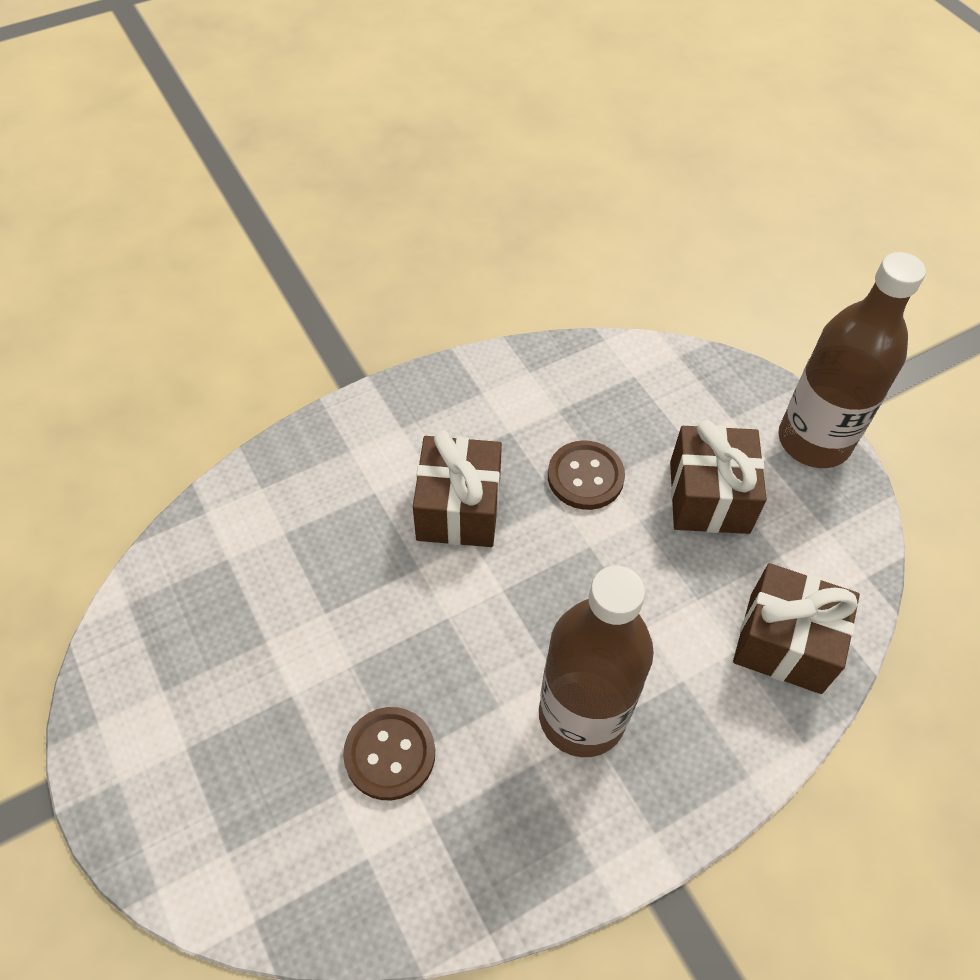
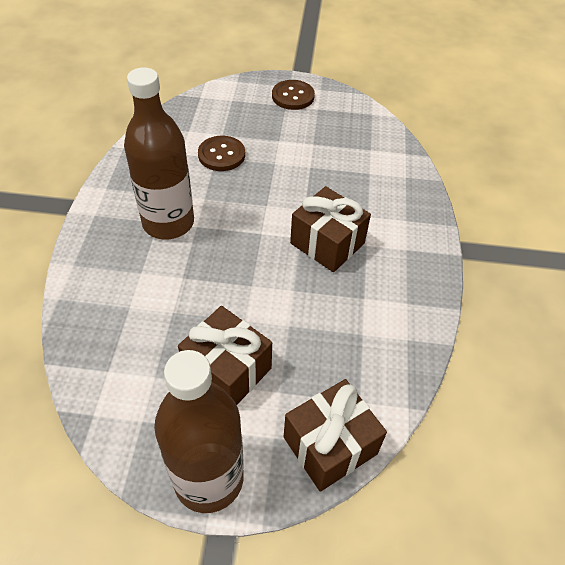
camera: 125 degrees right, 5 degrees down
(585, 477) = (299, 314): brown button -> brown button (293, 96)
(785, 643) = (108, 333): brown gift -> brown gift (330, 445)

